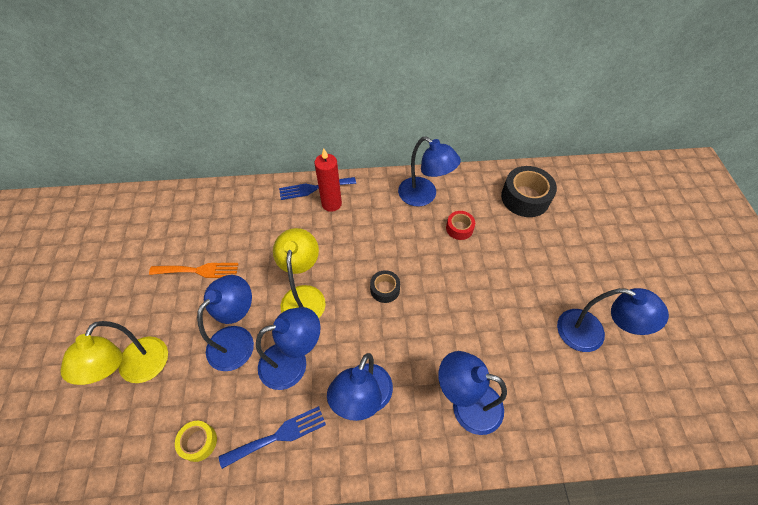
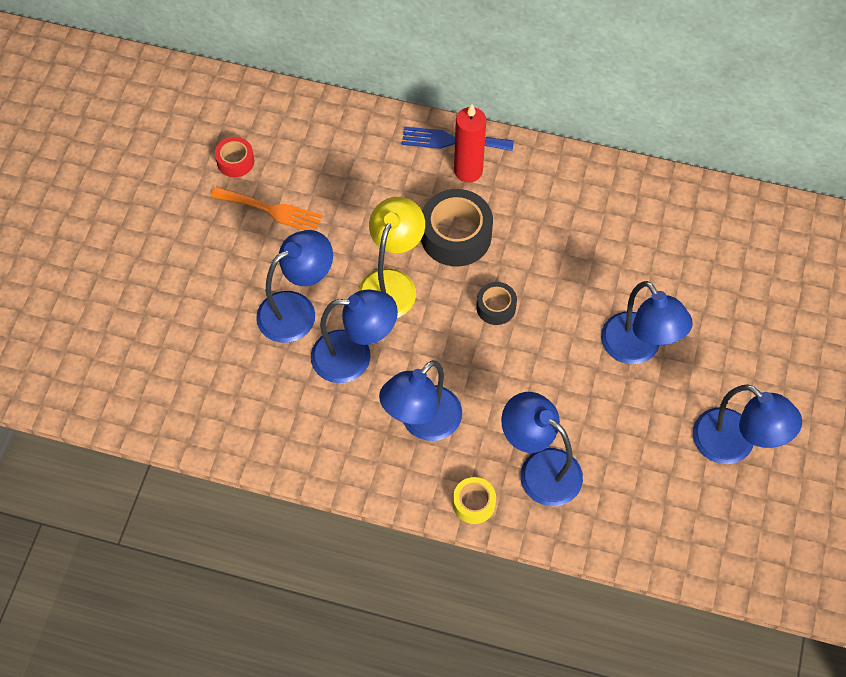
camera: 20 degrees right, 5 degrees up
(138, 370) = (177, 308): yellow lamp -> none
(198, 442) = (227, 406): yellow tape -> yellow tape (474, 503)
(278, 436) = (314, 429): blue fork -> none
(424, 196) = (600, 198): blue lamp -> blue lamp (638, 349)
(459, 228) = (629, 258): red tape -> red tape (235, 161)
(525, 198) = (744, 244): black tape -> black tape (456, 235)

